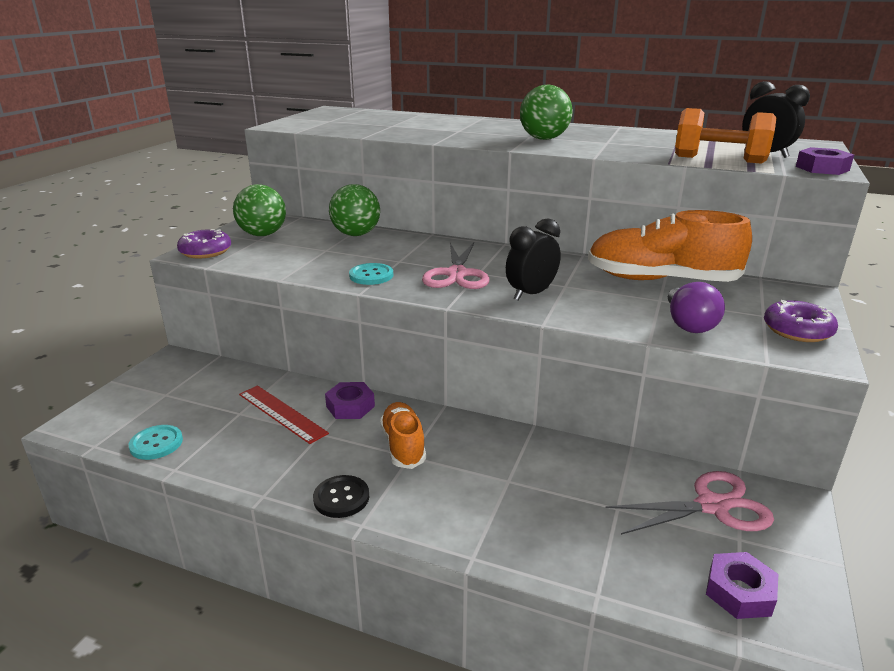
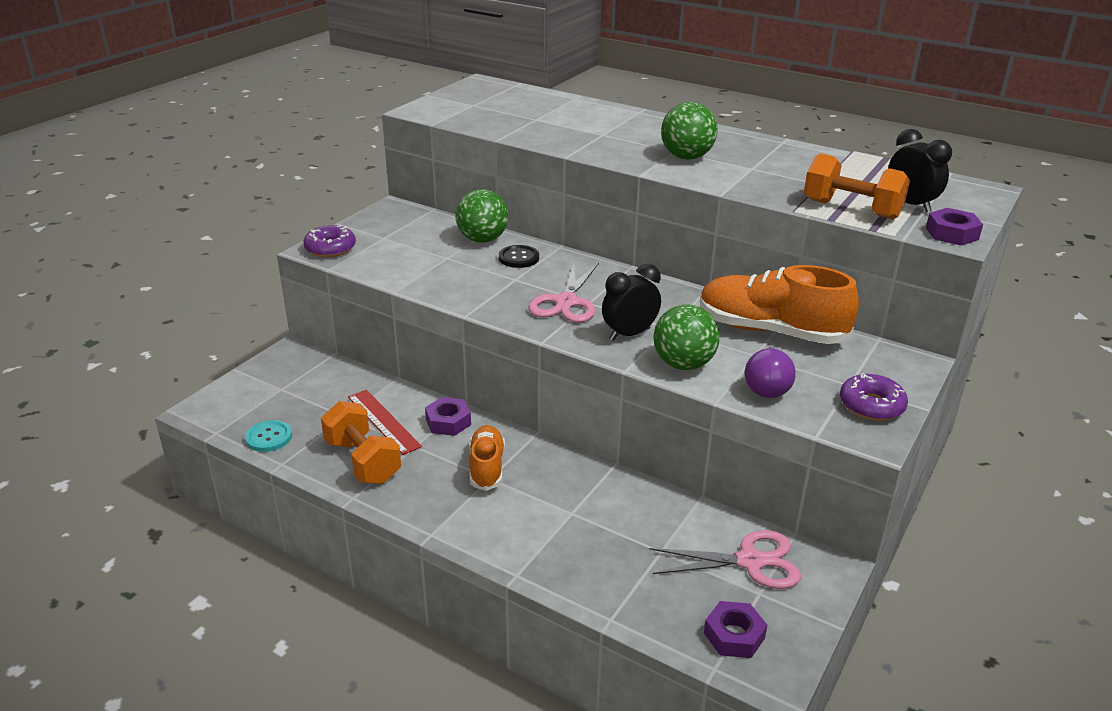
camera: 10 degrees right, 5 degrees up
(263, 234) = (389, 231): green ball -> green ball (683, 364)
(267, 456) = (362, 461): none -> orange dumbbell
(341, 498) = (419, 508): black button -> black button (519, 258)
(371, 275) = (482, 295): turquoise button -> none

